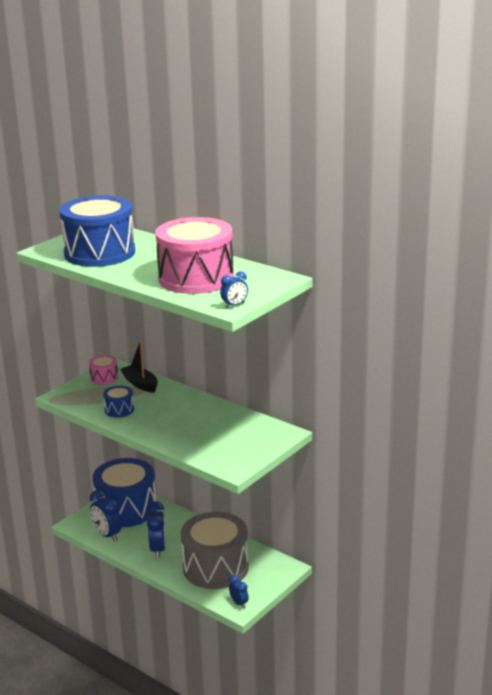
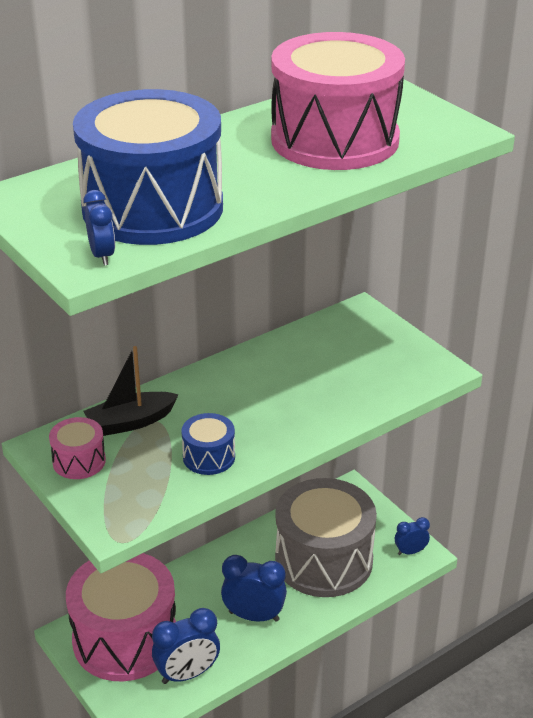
camera: 75 degrees left, 10 degrees up
(126, 509) = (125, 639): blue drum -> pink drum
(234, 305) = (459, 125): blue clock -> blue clock (102, 256)

